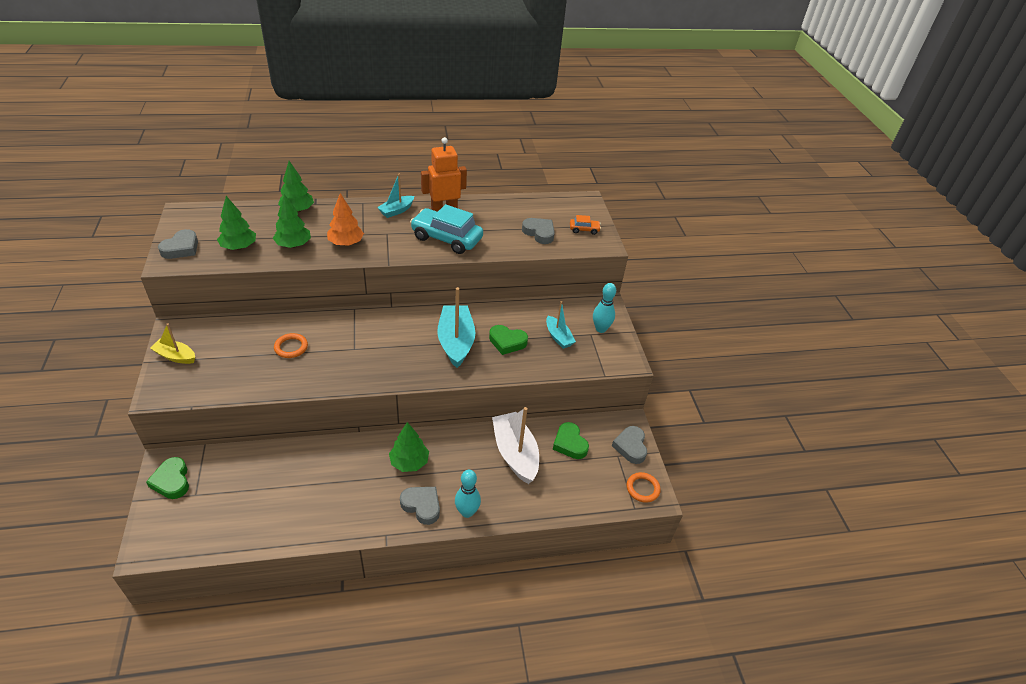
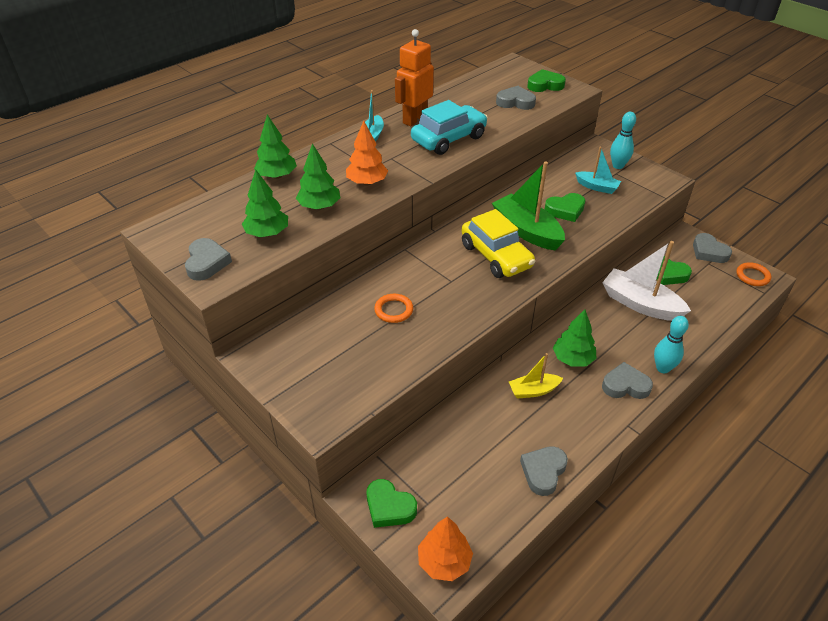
camera: 30 degrees left, 0 degrees up
(159, 537) = (444, 561): none -> orange tree
(175, 356) = (291, 380): yellow boat -> yellow boat (533, 391)
(288, 525) = (543, 472): none -> grey heart
(408, 348) = (496, 256): none -> yellow car
(446, 238) = (449, 139): turquoise car -> turquoise car turned 150 degrees clockwise
(456, 342) = (526, 231): turquoise boat -> green boat
(584, 230) = (545, 85): orange car -> green heart

